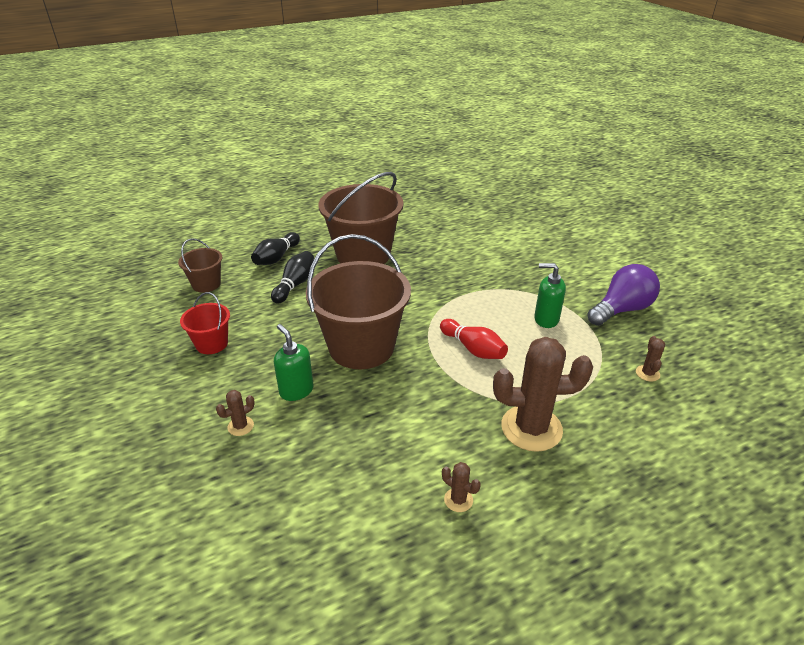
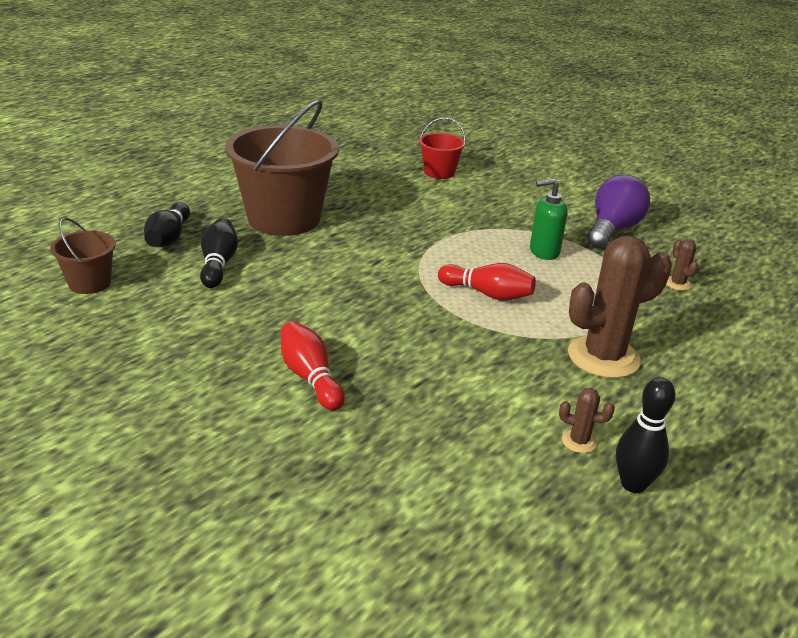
camera: 25 degrees left, 5 degrees down
(211, 344) = (153, 349): red bucket -> red bucket (439, 172)
(240, 426) = (267, 431): brown cactus -> none
(296, 390) = (310, 377): green soap dispenser -> red bowling pin
(361, 347) = (357, 316): brown bucket -> none
(477, 552) = (633, 484): none -> black bowling pin

